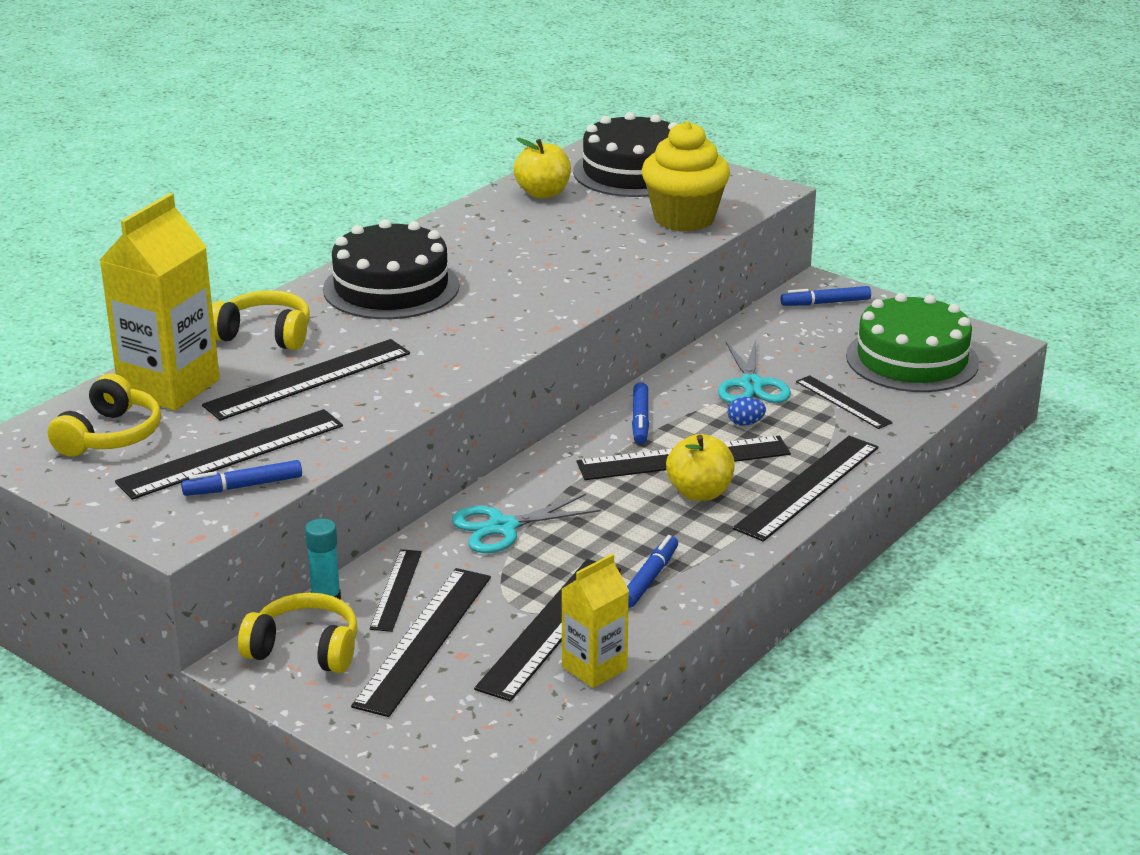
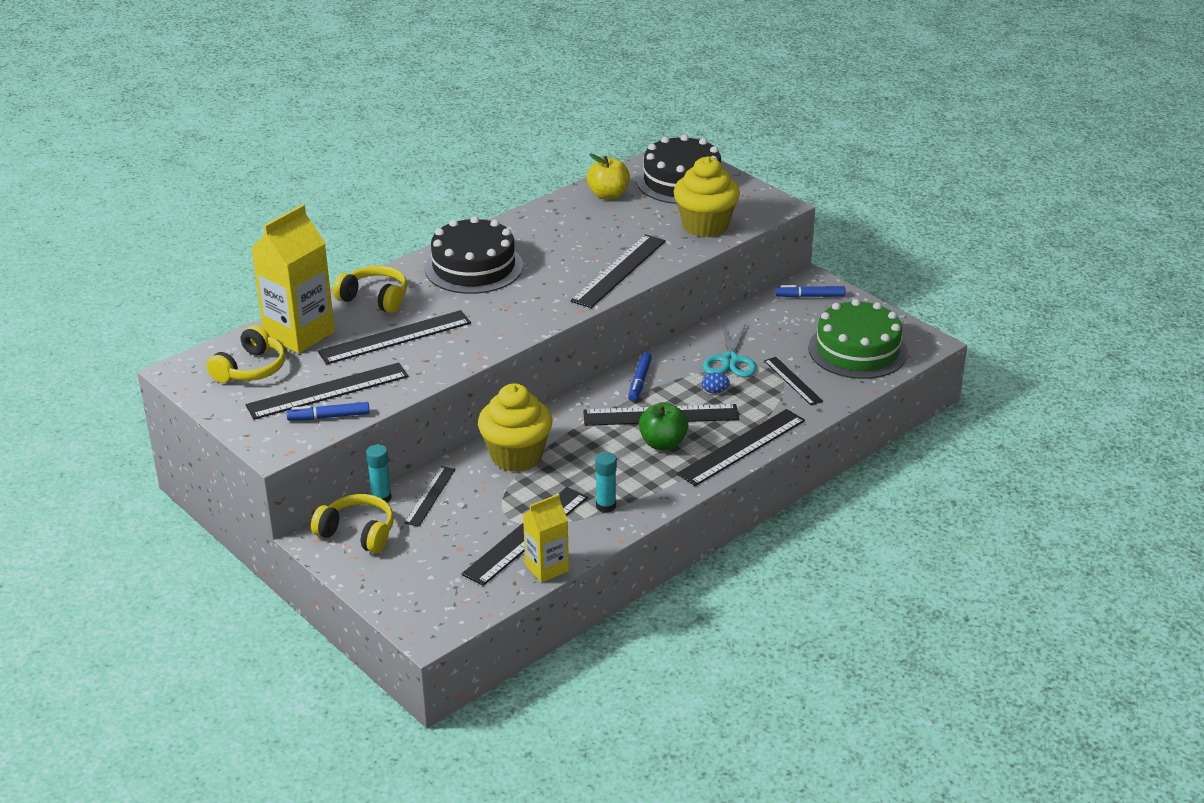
camera: 10 degrees right, 5 degrees up
(423, 639) = (438, 535): black ruler -> black ruler (618, 270)
(503, 527) = (516, 456): turquoise scissors -> yellow cupcake
(649, 578) = (606, 506): blue marker -> turquoise glue stick
(699, 493) = (663, 443): yellow apple -> green apple

